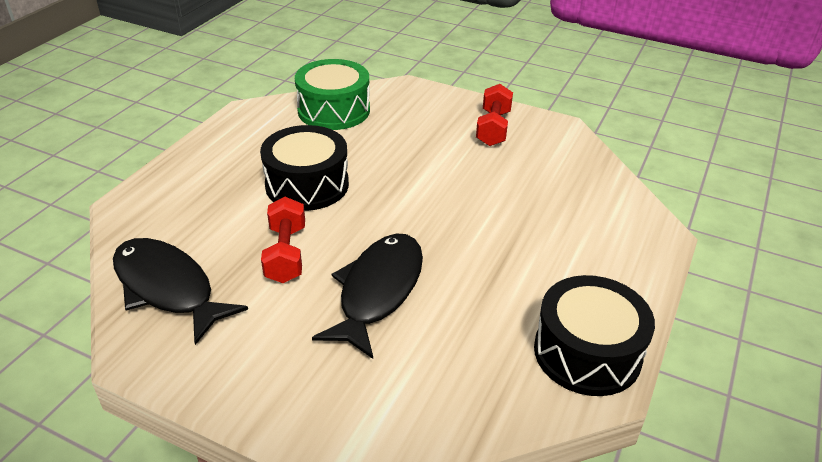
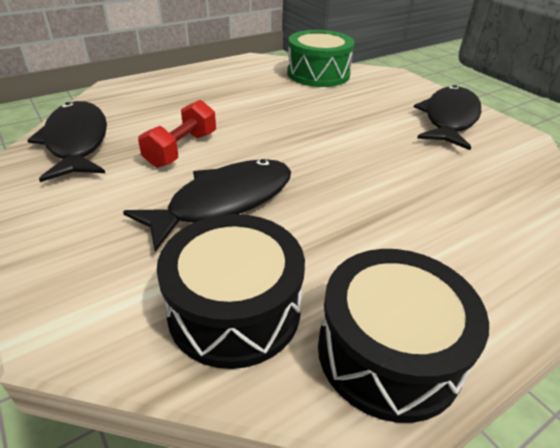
camera: 30 degrees right, 0 degrees up
(307, 185) = (248, 111): black drum -> black drum (234, 309)
(493, 128) = (449, 119): red dumbbell -> black fish

